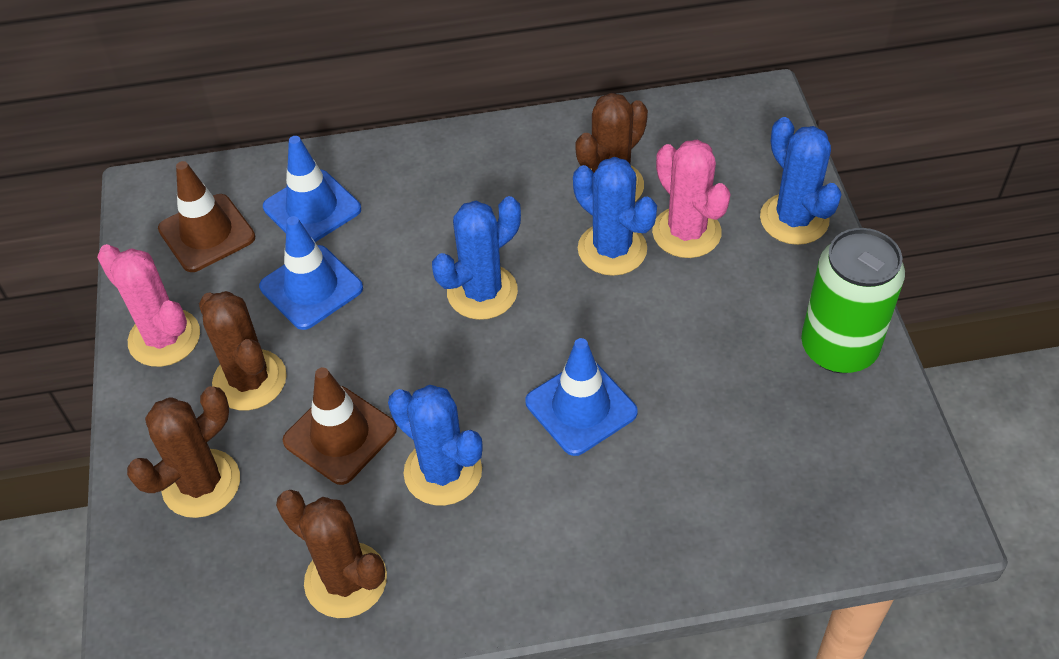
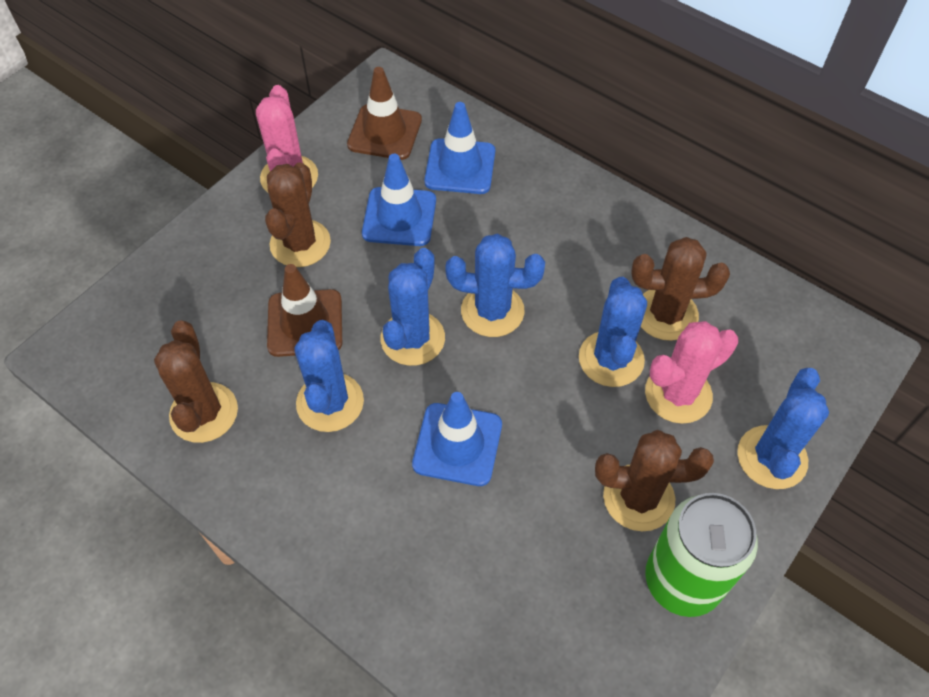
camera: 45 degrees right, 5 degrees up
(201, 484) = (206, 281): brown cactus -> brown cactus (638, 498)
(446, 366) = (412, 338): none -> blue cactus
(686, 232) = (678, 394): pink cactus -> pink cactus turned 45 degrees clockwise

